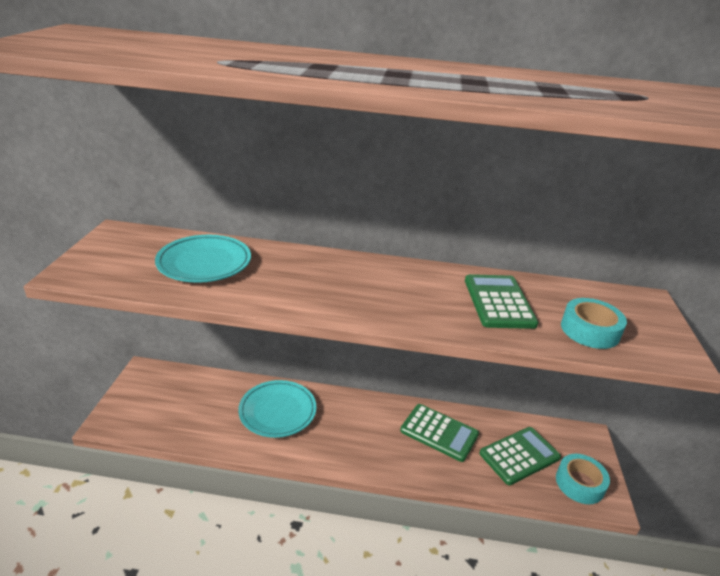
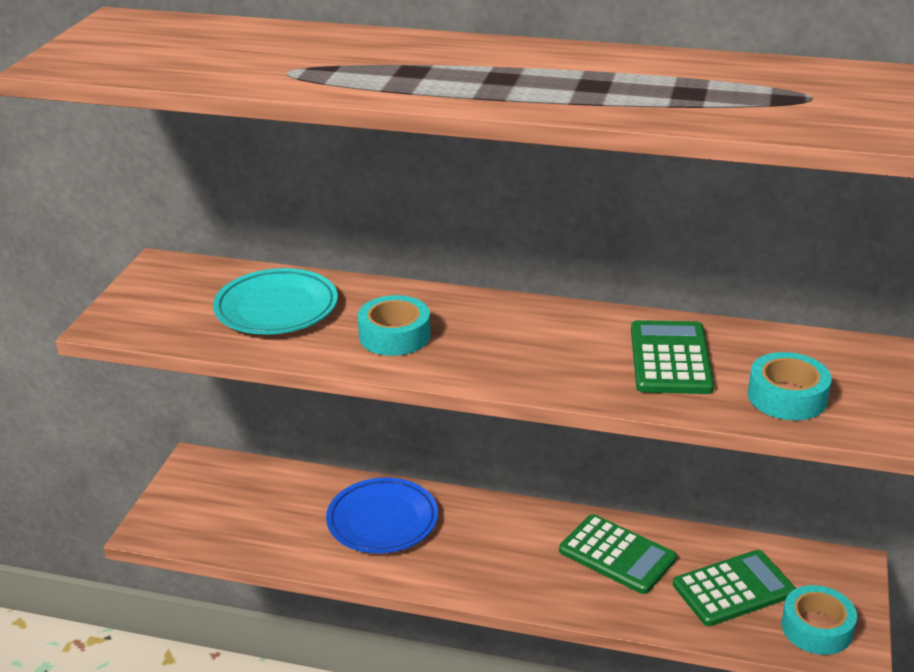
camera: 10 degrees right, 0 degrees up
(277, 411) = (382, 521): turquoise plate -> blue plate
(295, 284) = (394, 335): none -> turquoise tape

